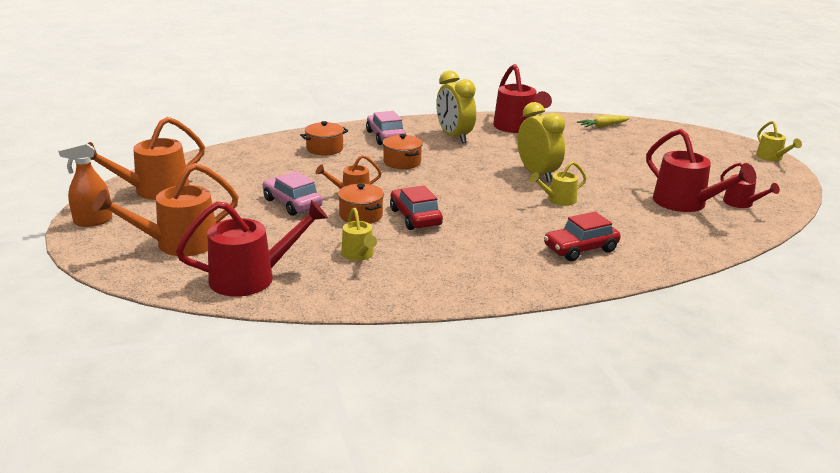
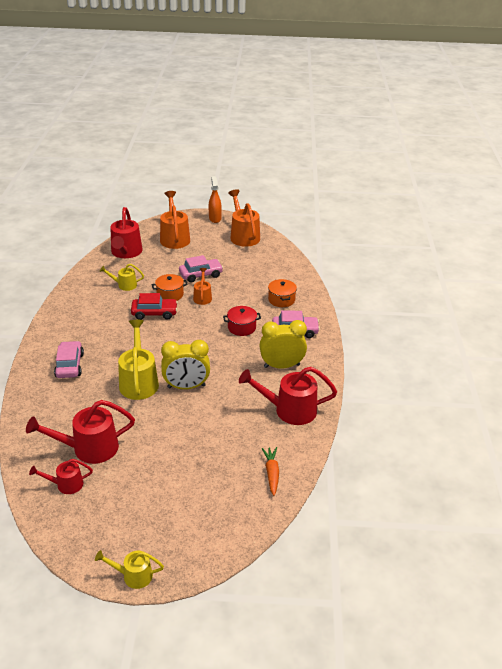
camera: 110 degrees right, 10 degrees up
(402, 162) = (241, 327): orange pot -> red pot
(558, 200) = (139, 381): yellow watering can -> yellow watering can, size x1.81
(580, 249) = (69, 365): red car -> pink car
(603, 126) = (271, 473): yellow carrot -> orange carrot

